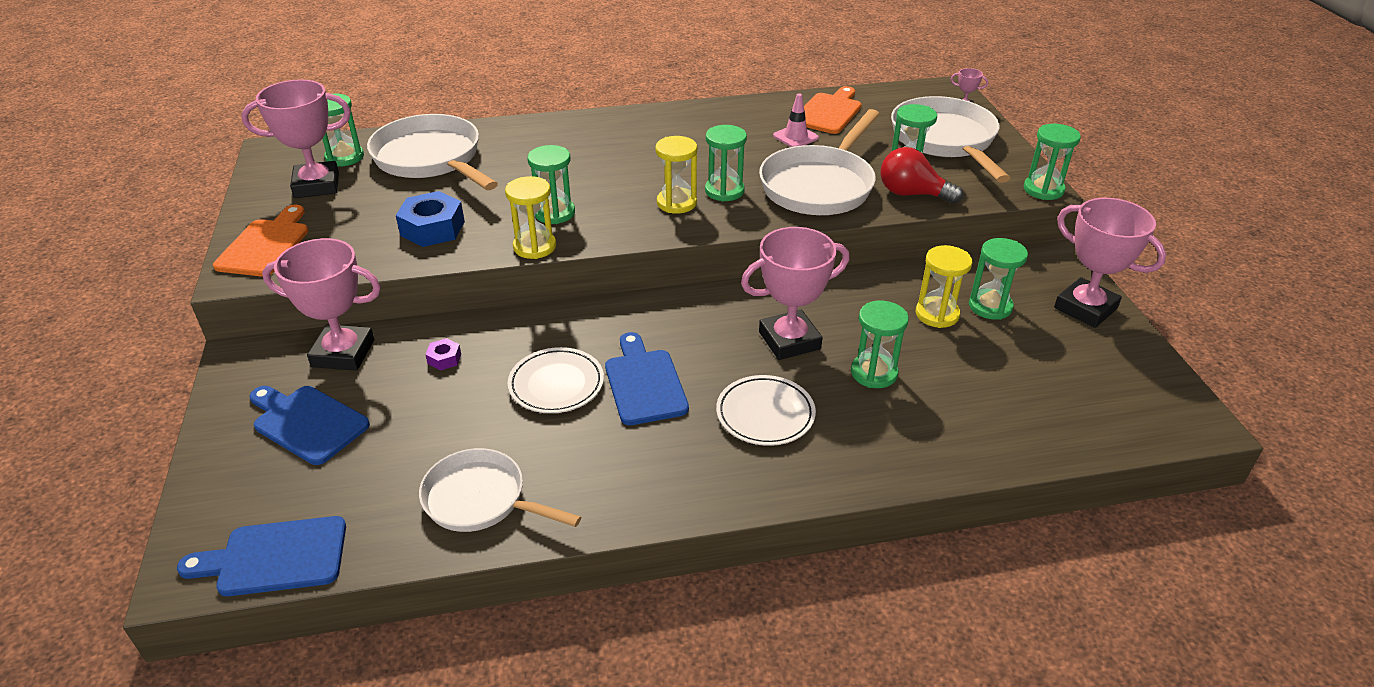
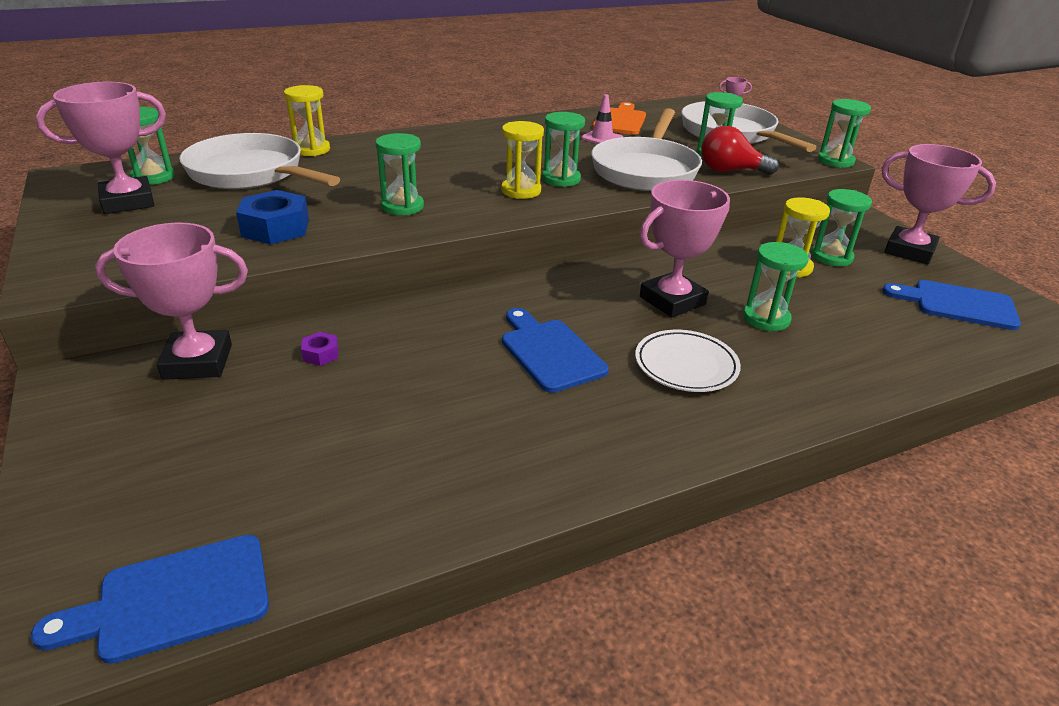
camera: 15 degrees left, 5 degrees down
(265, 245) = (81, 257): orange cutting board -> none
(307, 422) = (173, 437): blue cutting board -> blue cutting board (957, 304)
(481, 500) = (421, 490): white pan -> none
(534, 247) = (395, 235): yellow hourglass -> yellow hourglass (311, 150)
(556, 384) = (457, 364): white plate -> none

